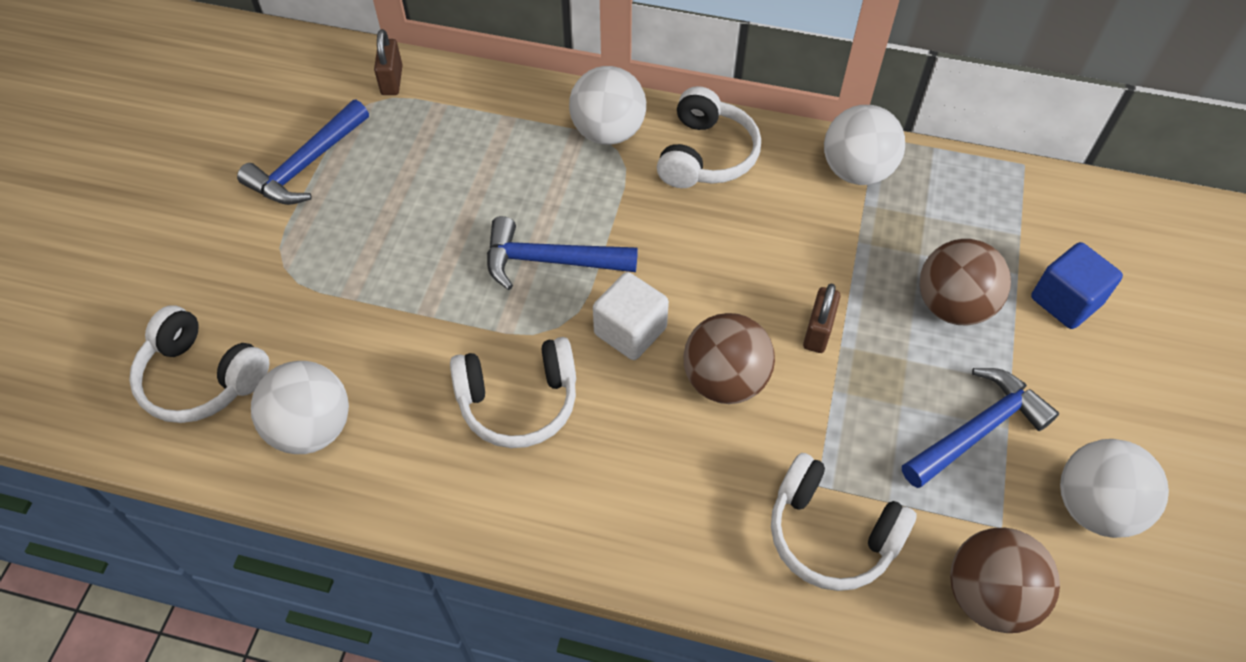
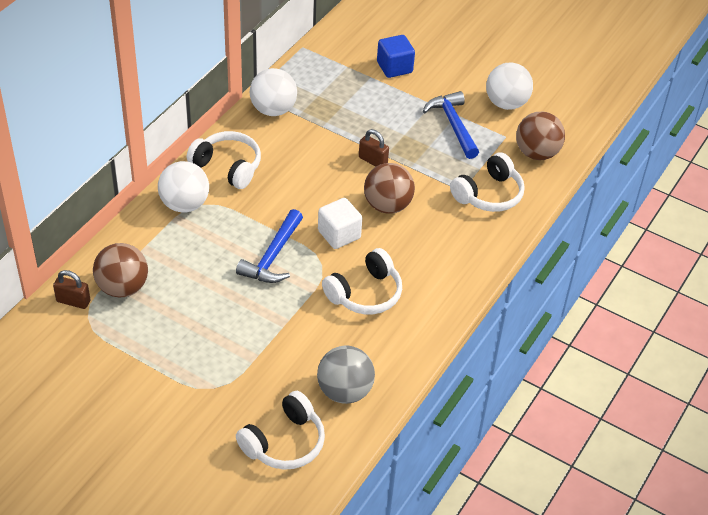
camera: 75 degrees left, 10 degrees down
(306, 165) = (128, 362): blue hammer -> none
(312, 428) = (344, 391): white ball -> grey ball
(518, 401) = (365, 293): white headphones -> white headphones turned 45 degrees clockwise
(952, 306) = (379, 107): brown ball -> brown ball (122, 287)

